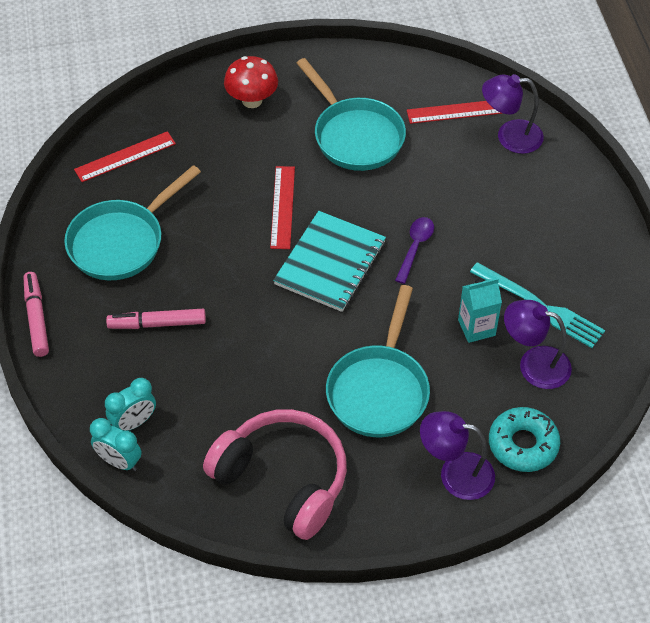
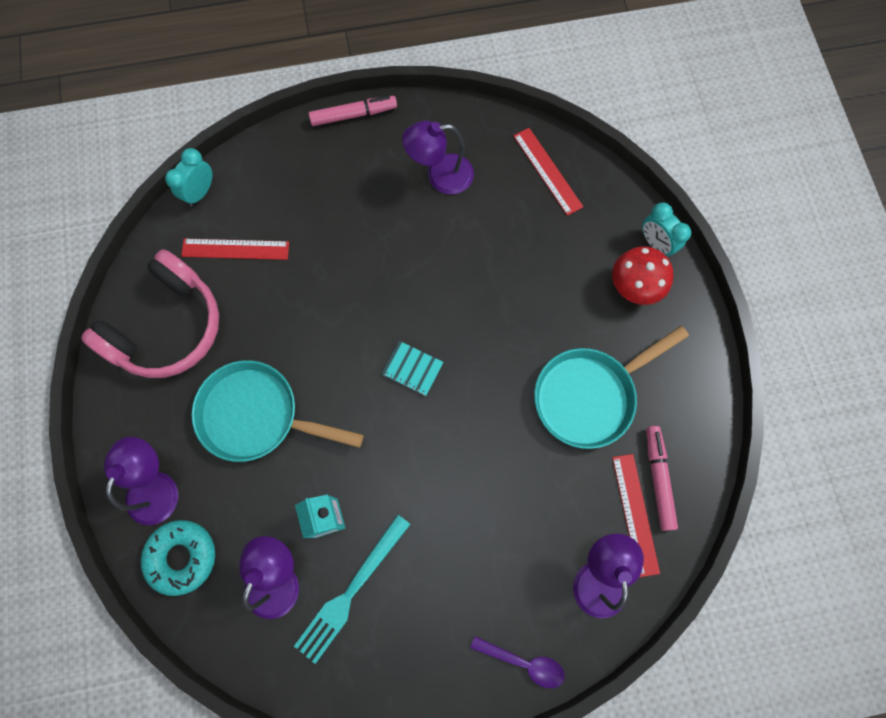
camera: 90 degrees right, 20 degrees up
(121, 242) = (440, 176): turquoise pan -> purple lamp
(134, 422) = (238, 201): turquoise clock -> turquoise clock (655, 244)
(157, 324) = (344, 213): pink marker -> pink marker (658, 478)
(282, 207) = (486, 321): red ruler -> red ruler (235, 249)
(330, 263) = (412, 369): turquoise notebook -> turquoise notebook, size x0.49
(415, 247) = (433, 457): purple spoon -> purple spoon (523, 662)

